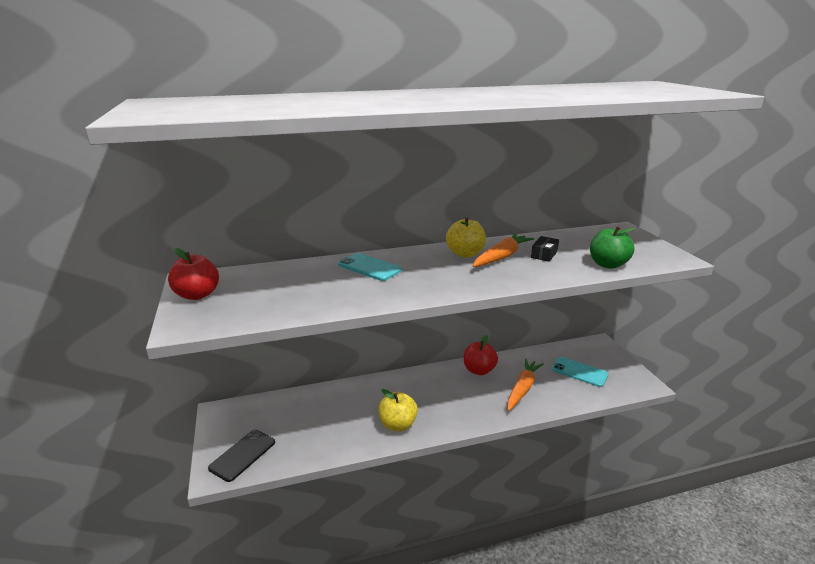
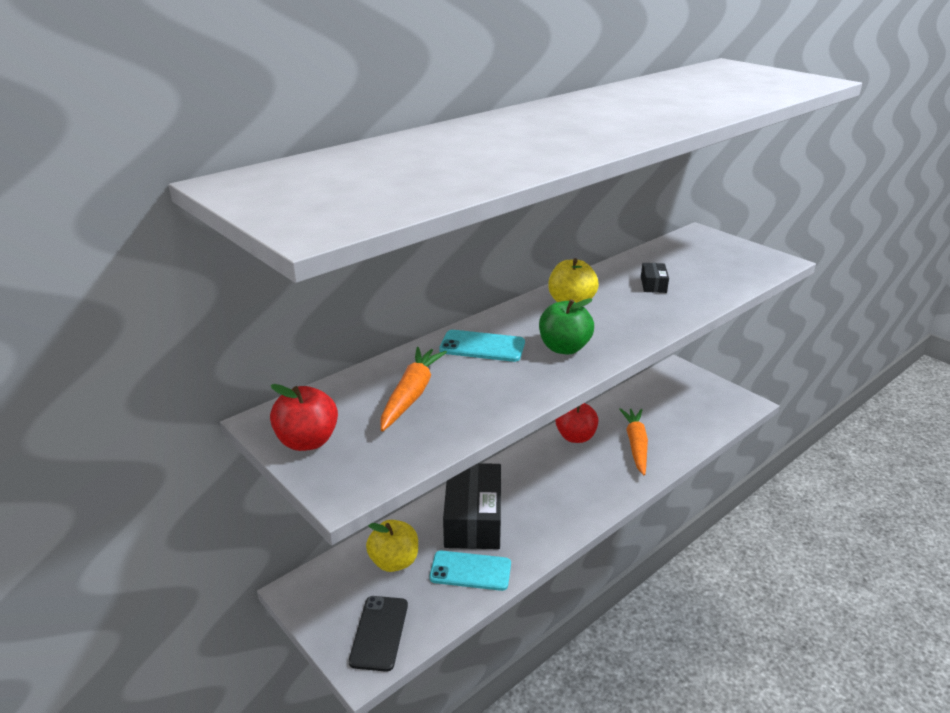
camera: 25 degrees left, 5 degrees up
(361, 403) = (473, 519): none -> black box
(397, 424) = (534, 530): yellow apple -> yellow apple (394, 561)
(502, 257) = (614, 298): orange carrot -> orange carrot (411, 395)
(579, 372) = (678, 408): turquoise phone -> turquoise phone (470, 571)
(607, 264) = (725, 283): green apple -> green apple (564, 348)

